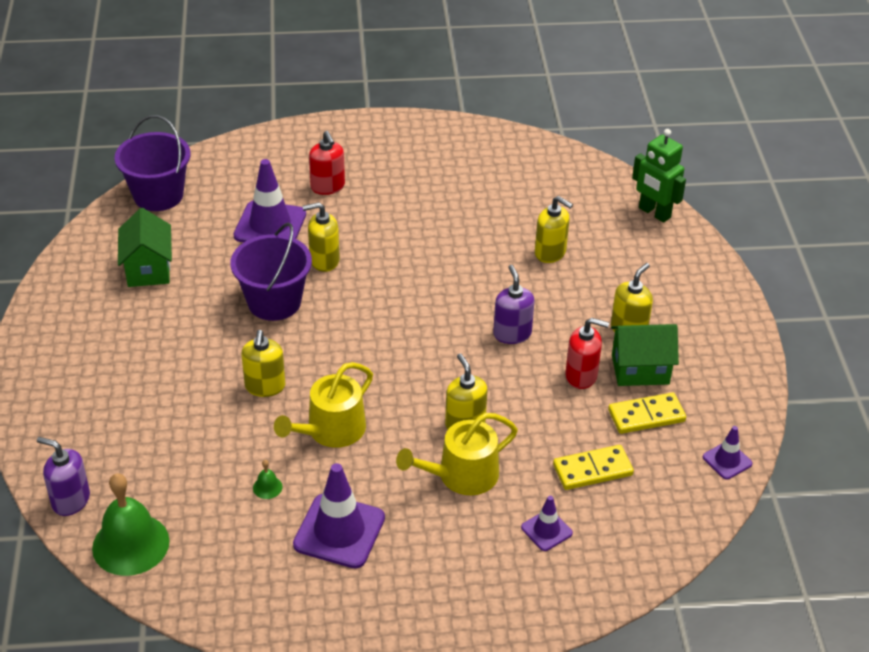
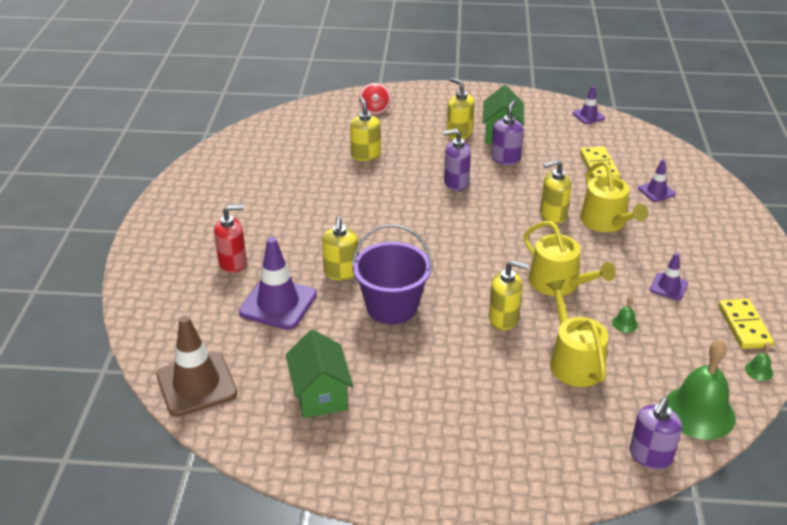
camera: 80 degrees left, 5 degrees down
(148, 269) = (320, 394): green house -> green house turned 75 degrees clockwise
(158, 195) = (196, 384): purple bucket -> brown traffic cone
(197, 605) = (758, 370): none -> green bell
(203, 443) = (573, 361): none -> yellow watering can
(339, 531) = (668, 287): purple traffic cone -> purple traffic cone, size x0.53
(550, 253) = (365, 155): yellow soap dispenser -> yellow soap dispenser turned 60 degrees counterclockwise
(581, 376) = (505, 159): red soap dispenser -> purple soap dispenser
(646, 416) = (547, 138): yellow domino -> yellow domino (744, 326)
(654, 213) = (333, 106): green robot -> none
(659, 249) = (375, 109): none -> red spinning top

